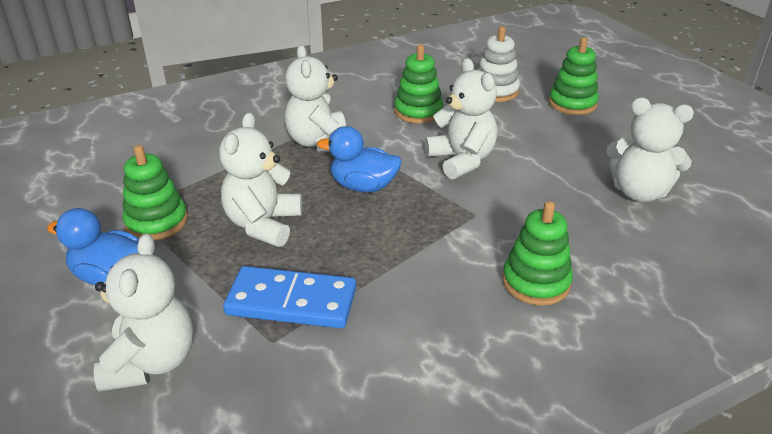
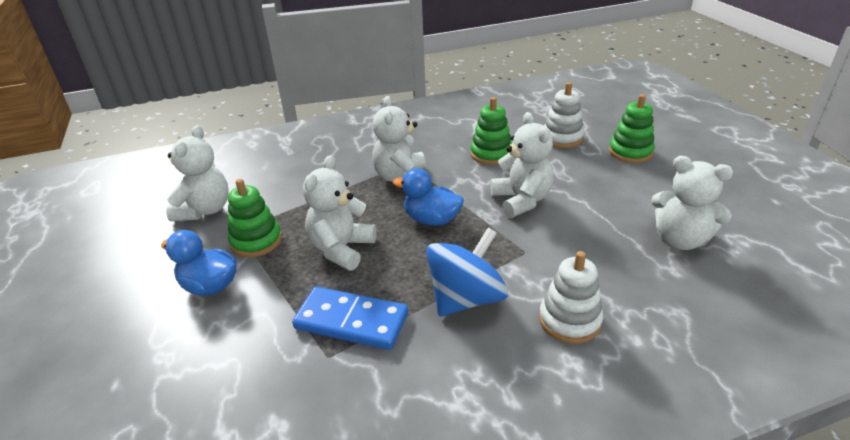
camera: 10 degrees right, 0 degrees up
(151, 362) = (227, 366): white teddy bear -> white teddy bear (205, 210)
(418, 268) = (466, 298): none -> blue spinning top
(536, 282) = (569, 320): green stacking toy -> white stacking toy

